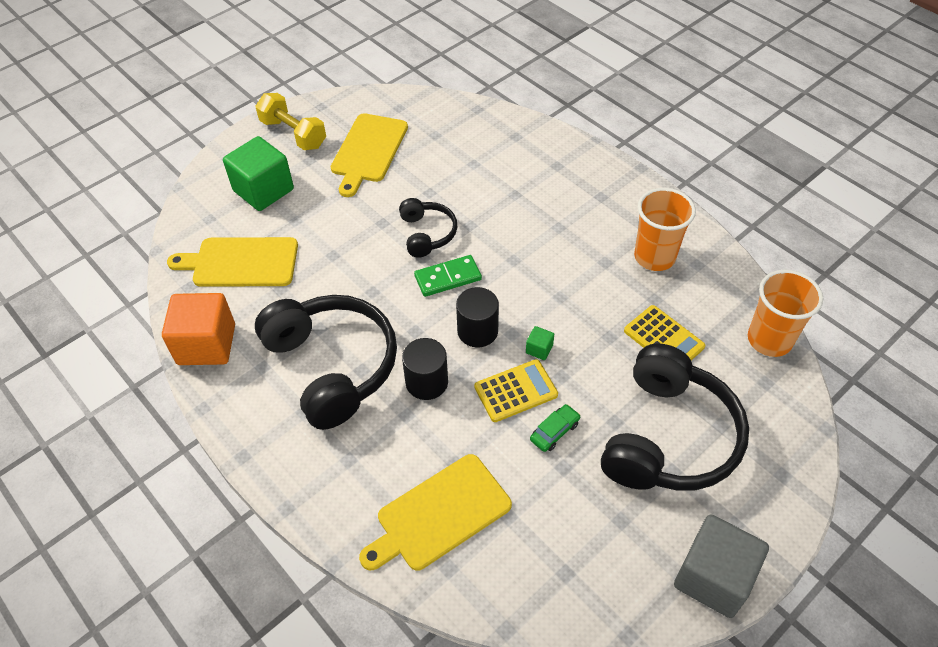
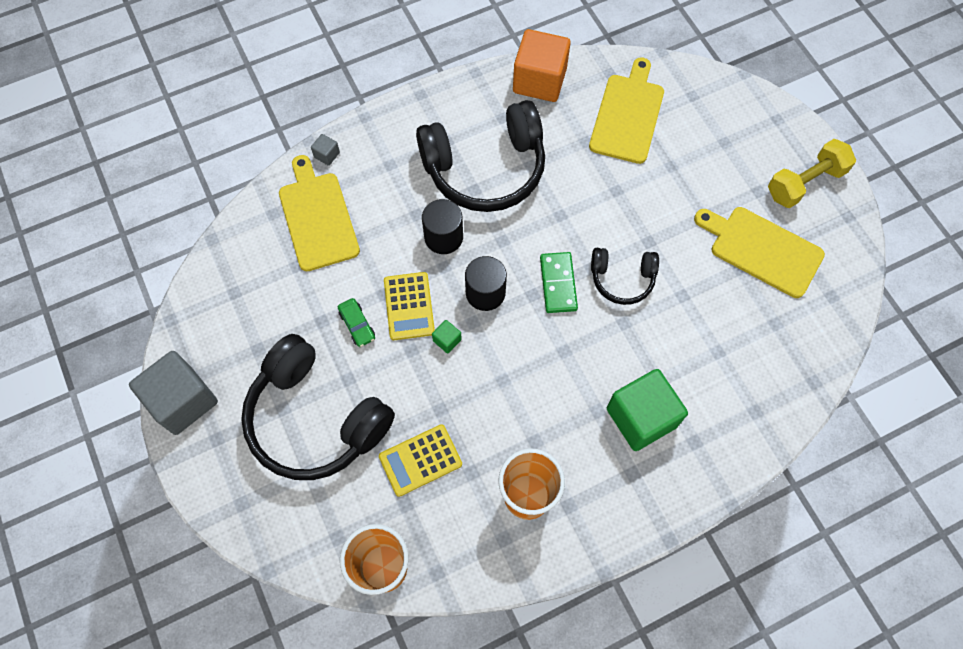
camera: 105 degrees right, 15 degrees up
(263, 190) = (722, 144): green cube -> green cube (641, 417)
(351, 533) = (327, 155): none -> grey cube

